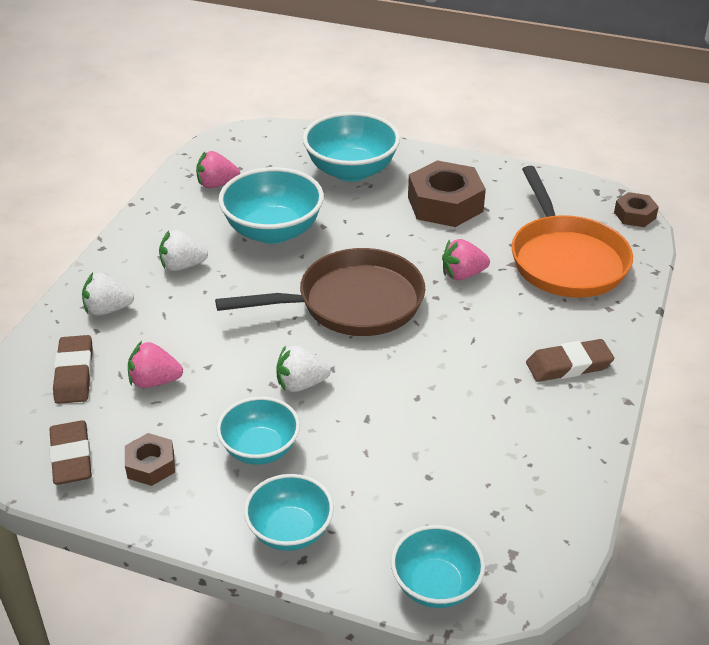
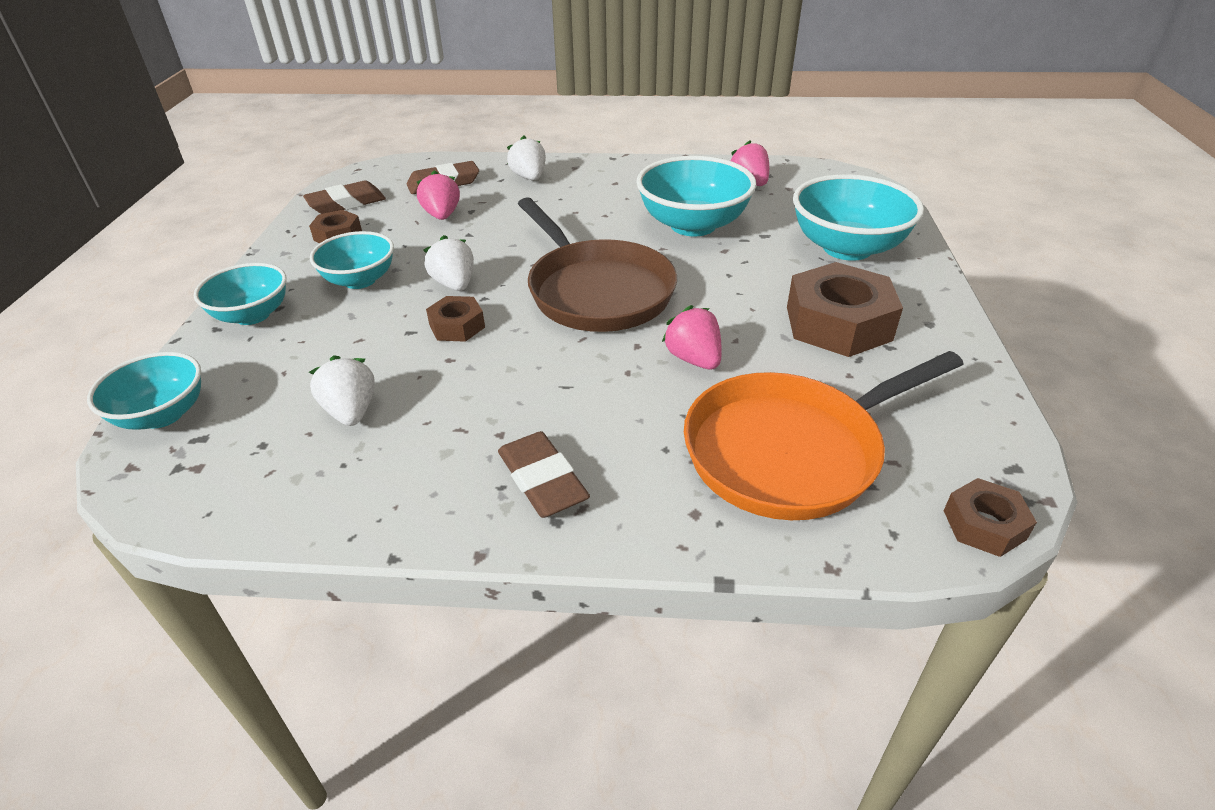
camera: 75 degrees right, 0 degrees up
(182, 266) = (607, 194): white strawberry -> white strawberry (351, 411)
(371, 388) = (457, 326): none -> brown nut

